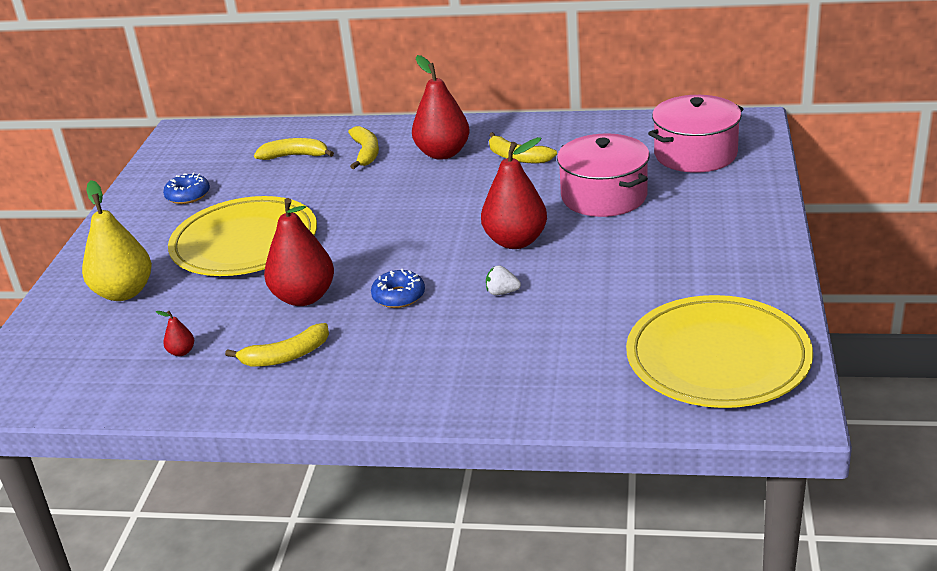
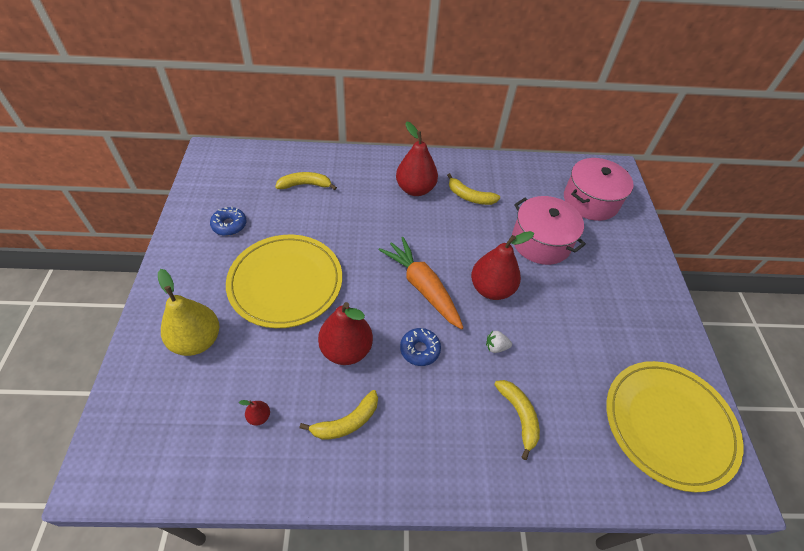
camera: 15 degrees left, 20 degrees up
(366, 153) = (358, 185): yellow banana -> yellow banana (519, 416)
(421, 242) = (422, 287): none -> orange carrot

